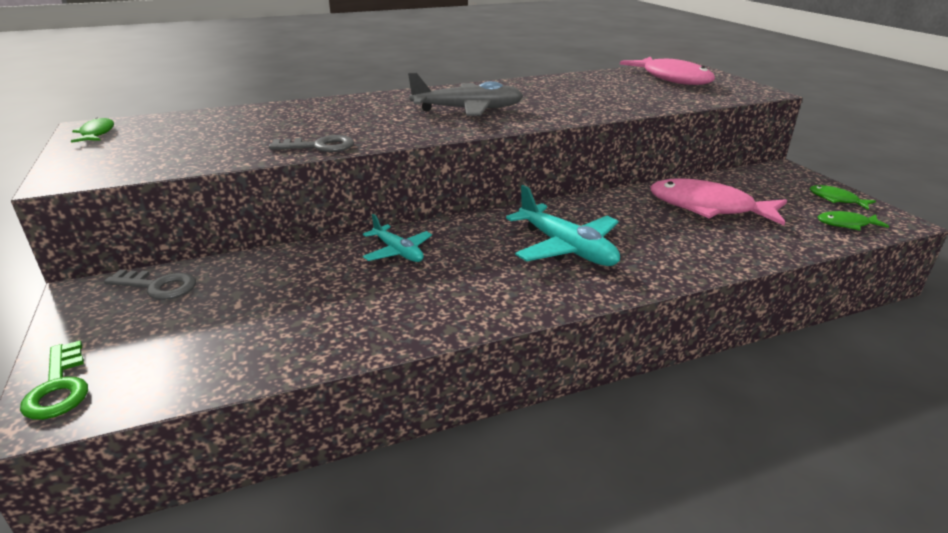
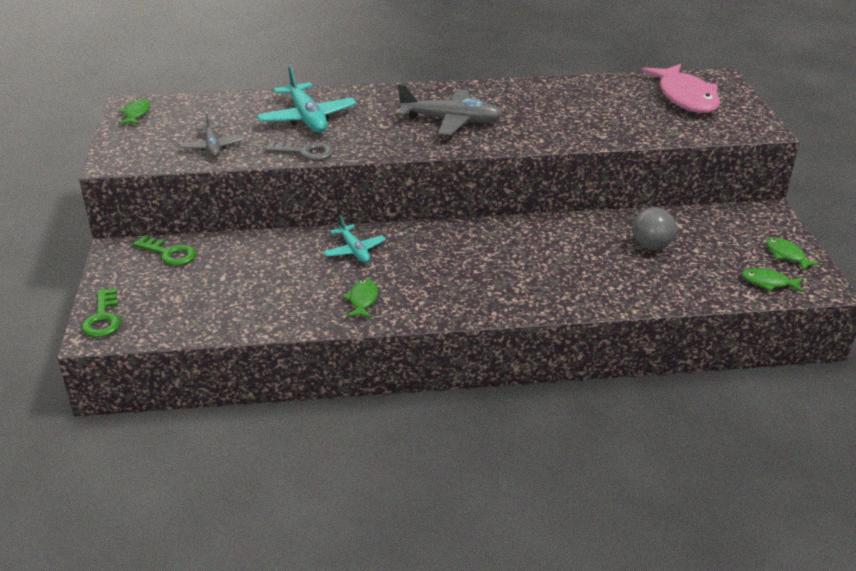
camera: 15 degrees right, 5 degrees up
(158, 286) = (169, 253): grey key -> green key
(201, 152) = (213, 147): none -> grey plane
(433, 304) = (363, 300): none -> green fish
(566, 248) = (494, 268): turquoise plane -> turquoise plane (307, 118)
(708, 208) = (651, 246): pink fish -> grey ball

